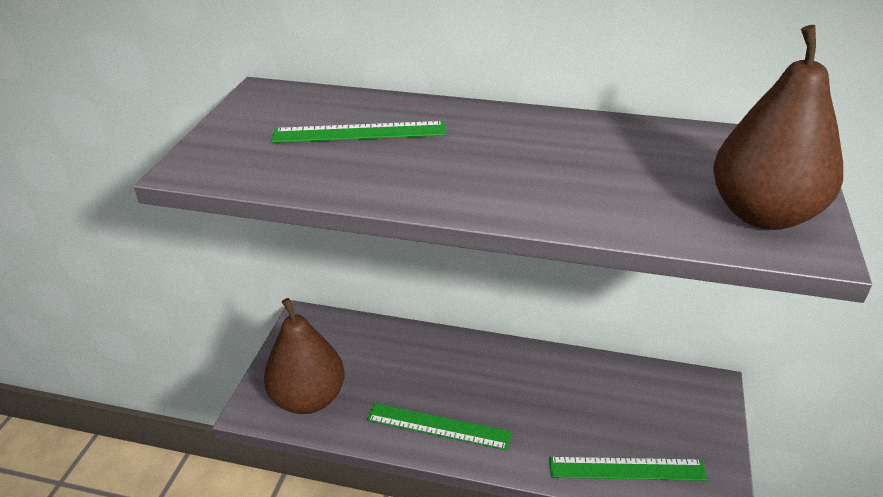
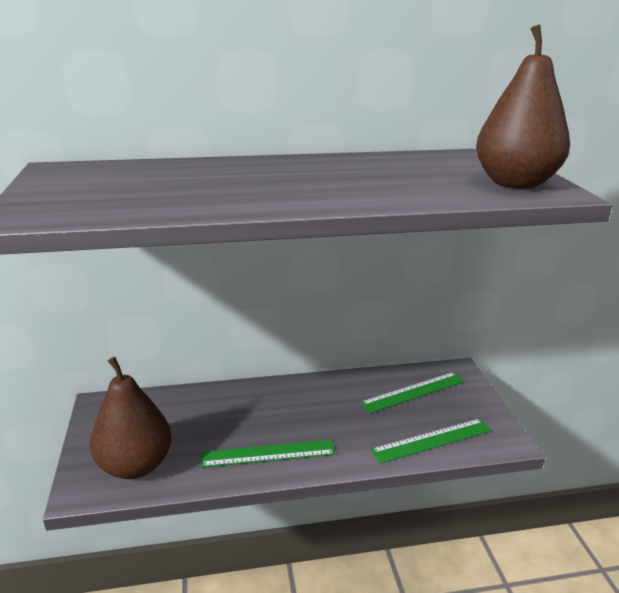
camera: 25 degrees left, 10 degrees down
(359, 132) = (171, 180): green ruler -> green ruler (413, 392)

